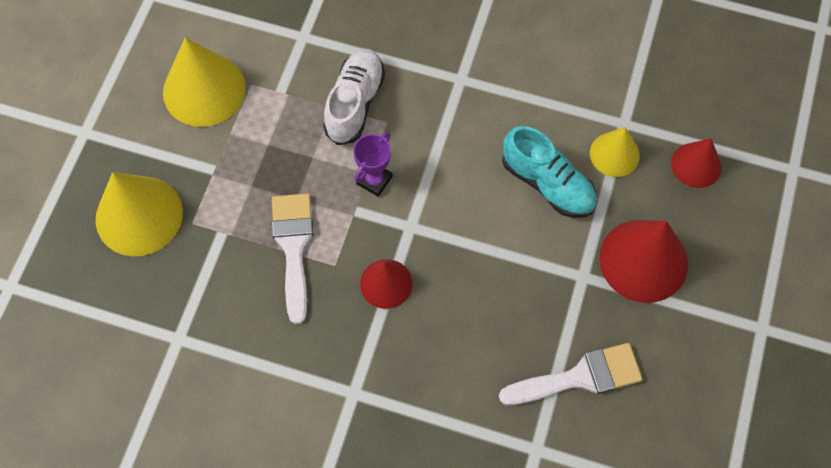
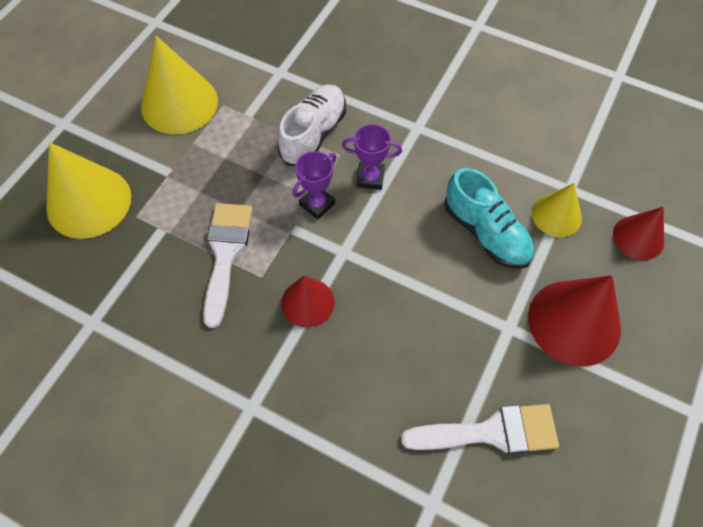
camera: 10 degrees right, 5 degrees down
(422, 143) = (370, 178): none -> purple trophy

